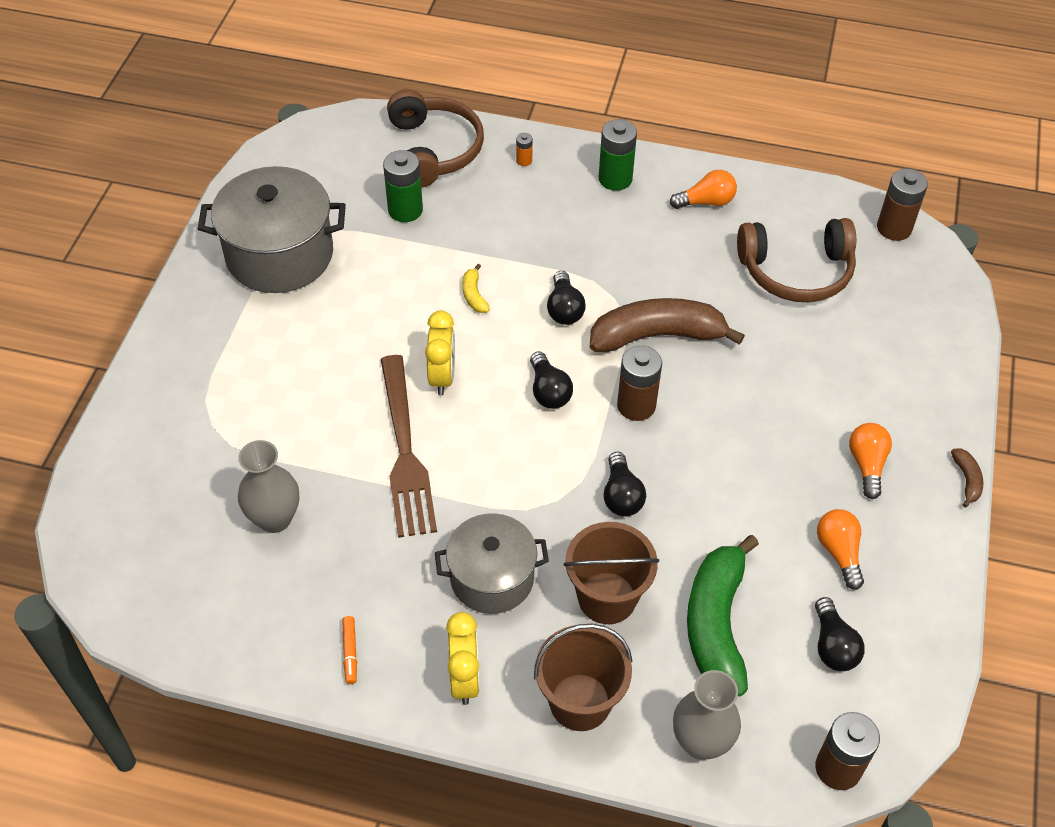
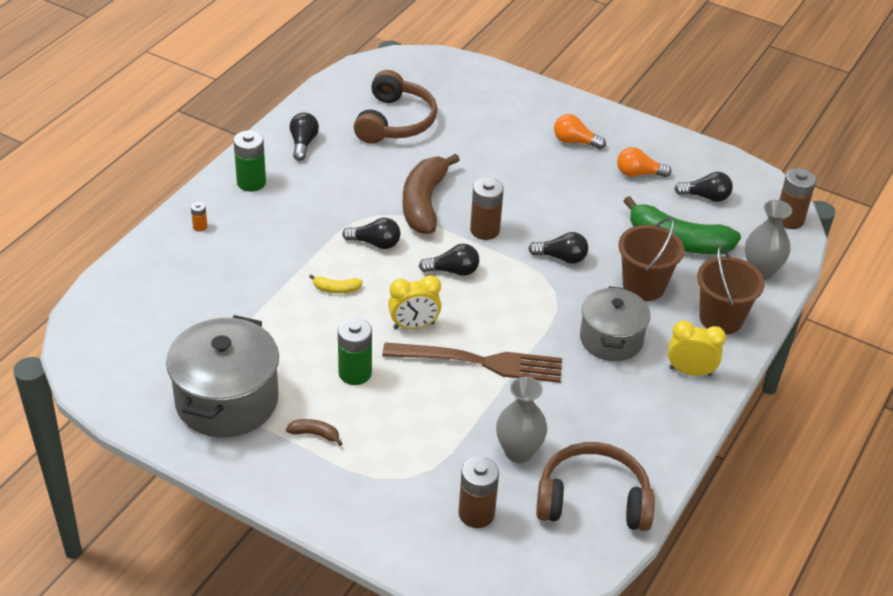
camera: 75 degrees left, 10 degrees down
(350, 652) = (654, 429): orange marker -> none
(405, 210) = (217, 309): green battery -> green battery (355, 373)
(434, 150) = (153, 276): brown headphones -> brown headphones (593, 499)
(442, 377) = (414, 325): yellow clock -> yellow clock turned 150 degrees clockwise
(706, 202) = (303, 144): orange light bulb -> black light bulb
(894, 228) = (377, 67): brown battery -> brown battery (476, 514)
(966, 480) = (601, 106): brown banana -> brown banana (315, 434)

